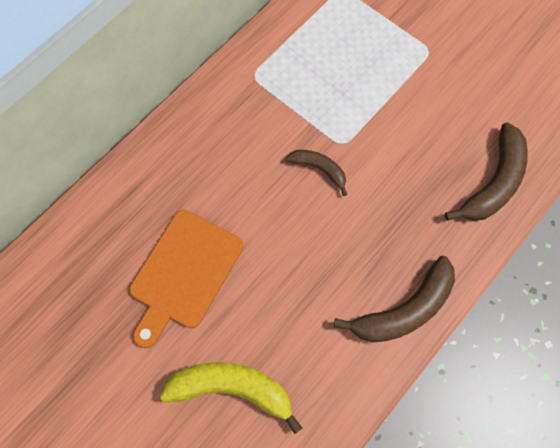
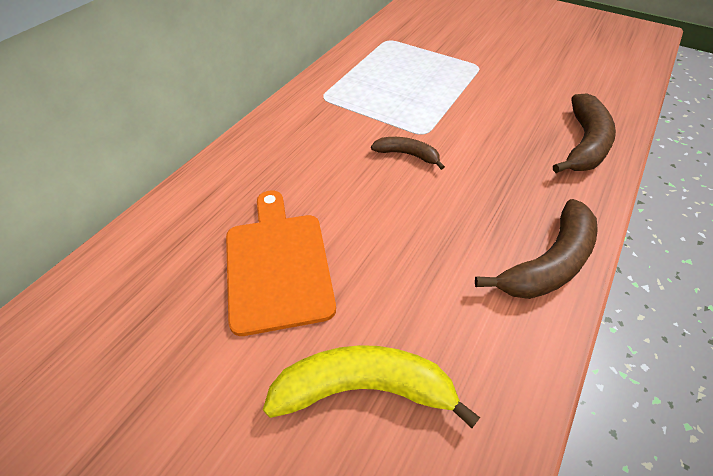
camera: 10 degrees left, 20 degrees down
(184, 273) = (277, 265): orange cutting board -> orange cutting board turned 150 degrees clockwise

